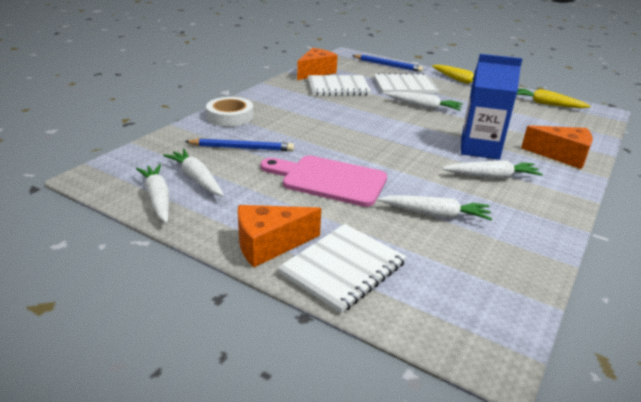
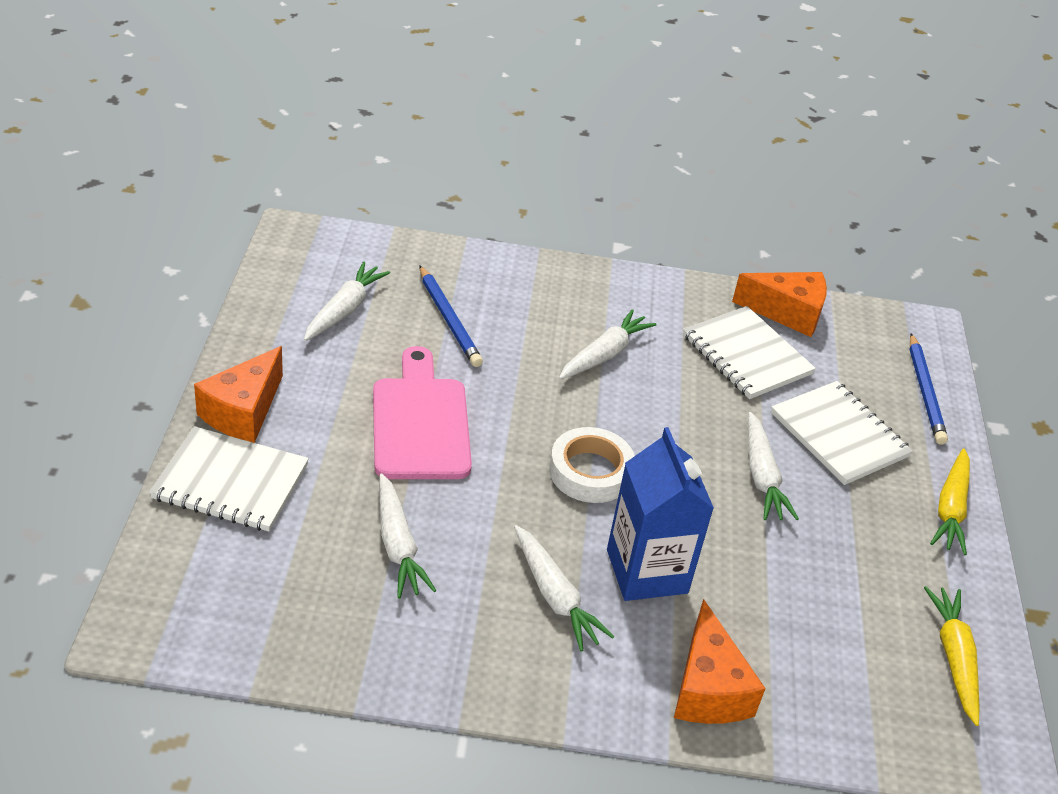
camera: 60 degrees right, 10 degrees up
(158, 198) = (283, 297): white carrot -> white carrot (605, 354)
(230, 116) = (532, 279): white tape -> white tape (590, 472)
(269, 245) = (243, 412): orange cheese -> orange cheese turned 105 degrees counterclockwise

